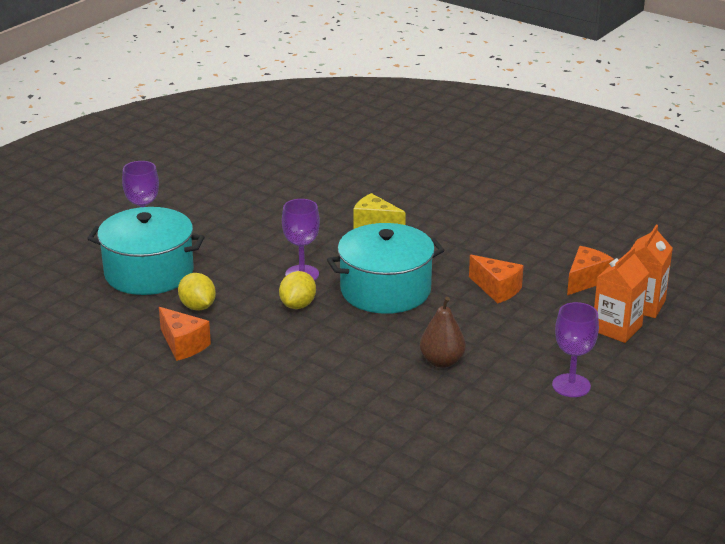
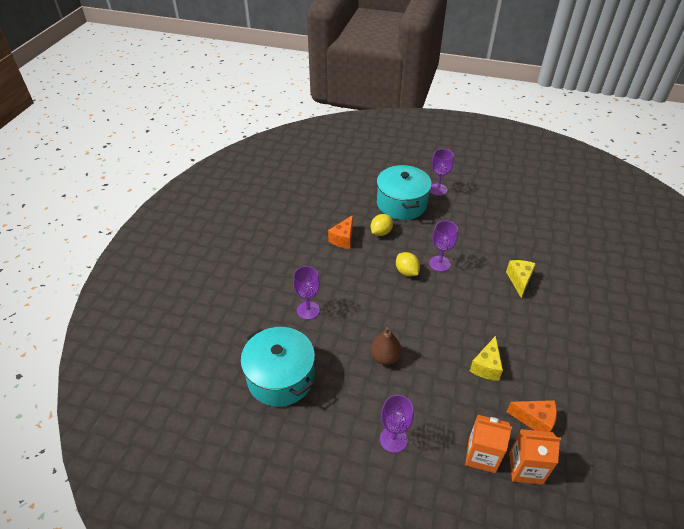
camera: 70 degrees right, 15 degrees up
(298, 305) = (406, 272): yellow lemon -> yellow lemon turned 60 degrees clockwise
(314, 411) = (308, 310): none -> purple goblet
(385, 290) = (447, 307): turquoise pot -> turquoise pot (281, 377)
(497, 289) = (486, 366): orange cheese -> yellow cheese

